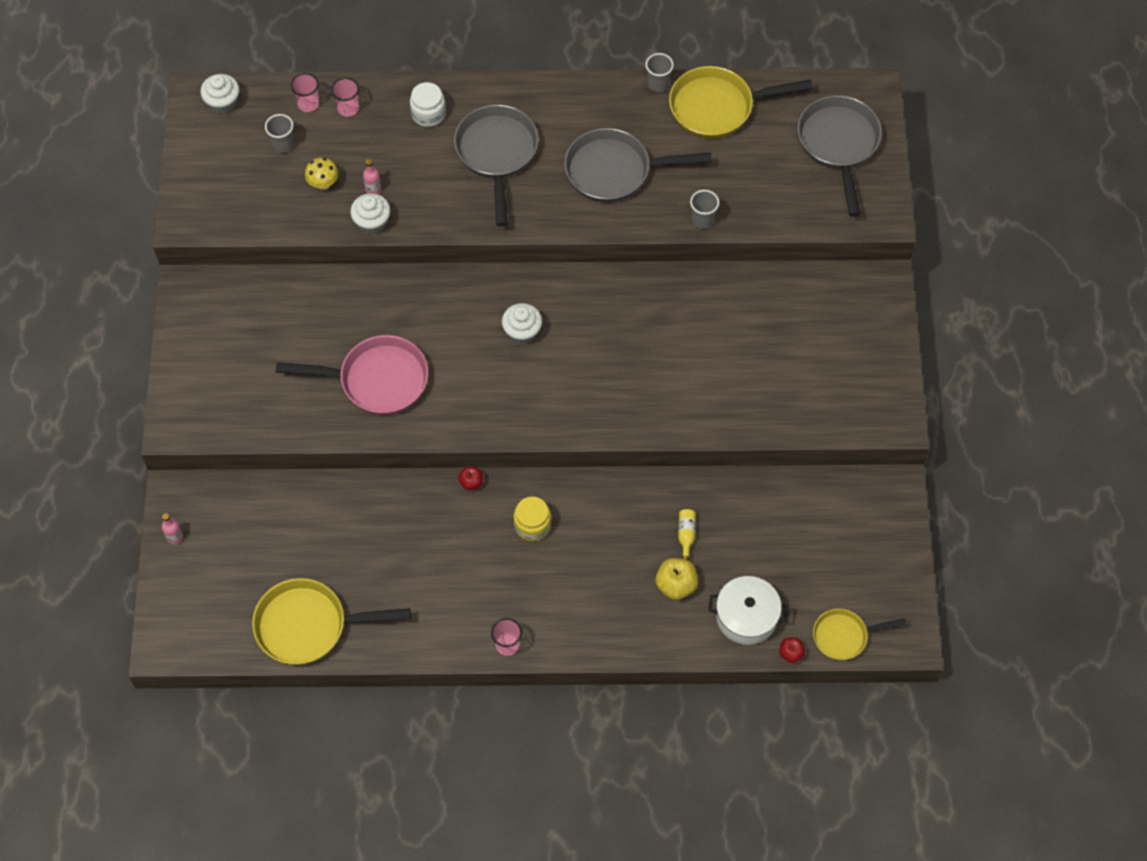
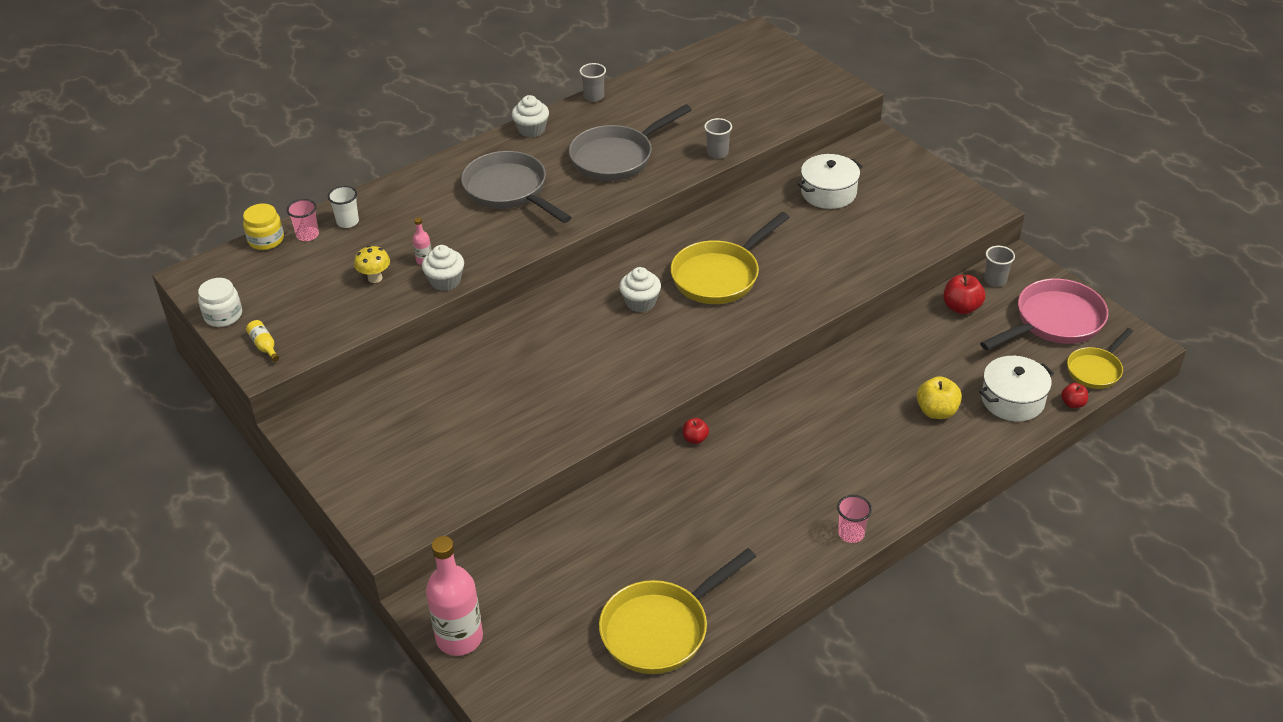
camera: 35 degrees left, 20 degrees down
(175, 537) = (459, 638): pink bottle -> pink bottle, size x2.37
(223, 102) = (224, 270): white cupcake -> white cupcake (531, 129)
(283, 144) = (310, 270): grey cup -> grey cup (995, 280)
(348, 108) = (347, 222): pink cup -> white cup
(377, 380) = (549, 398): pink pan -> pink pan (1053, 322)
(428, 114) = (423, 194): white jar -> white jar (223, 315)
(532, 525) = (778, 438): yellow jar -> yellow jar (266, 240)
(686, 535) = (906, 375): yellow bottle -> yellow bottle (264, 346)
(718, 107) = (654, 89): yellow pan -> yellow pan (720, 276)
(781, 315) = (828, 193): none -> white pot
(798, 501) = (961, 307): none -> red apple
(839, 145) = (767, 70): grey pan -> none

